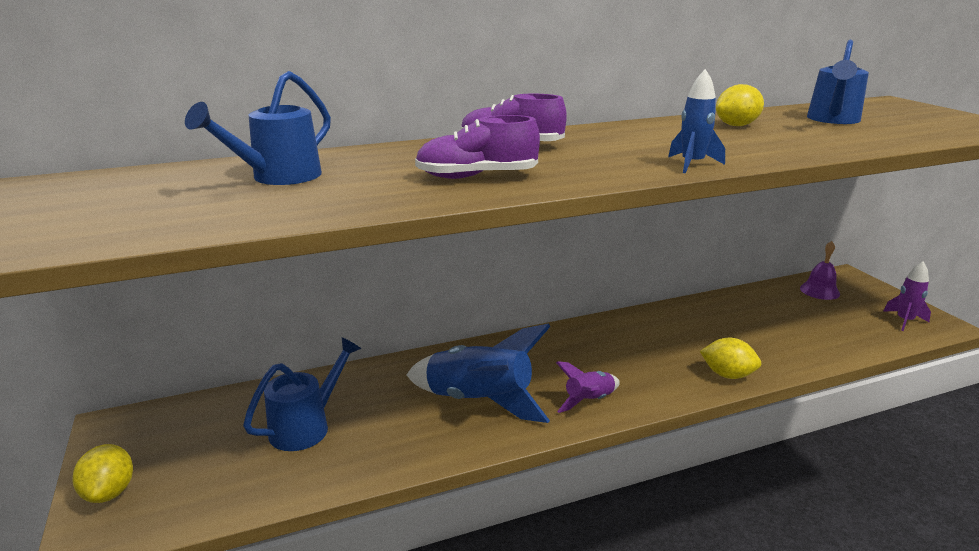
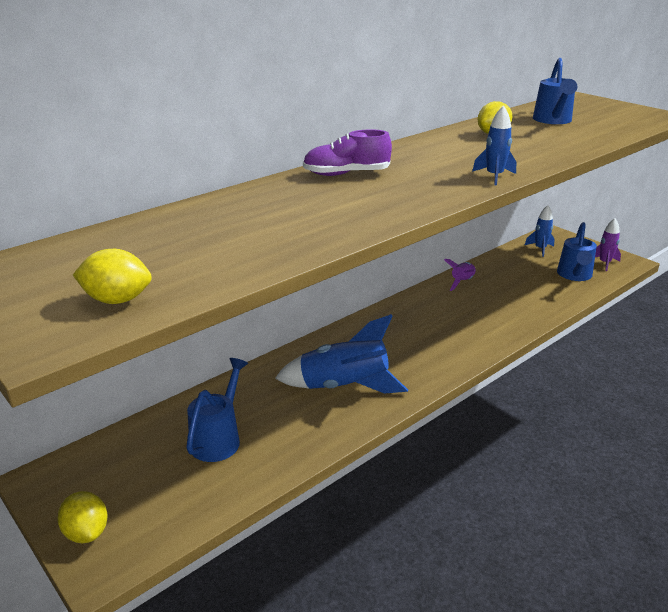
camera: 20 degrees left, 5 degrees up
(278, 177) = (193, 233): blue watering can -> blue watering can (574, 275)
(476, 176) = (352, 209): purple shoe -> none
(589, 401) = (425, 368): purple rocket -> purple rocket (462, 282)
(727, 375) = (510, 327): yellow lemon -> yellow lemon (117, 300)
(819, 291) = (540, 249): purple bell -> blue rocket

